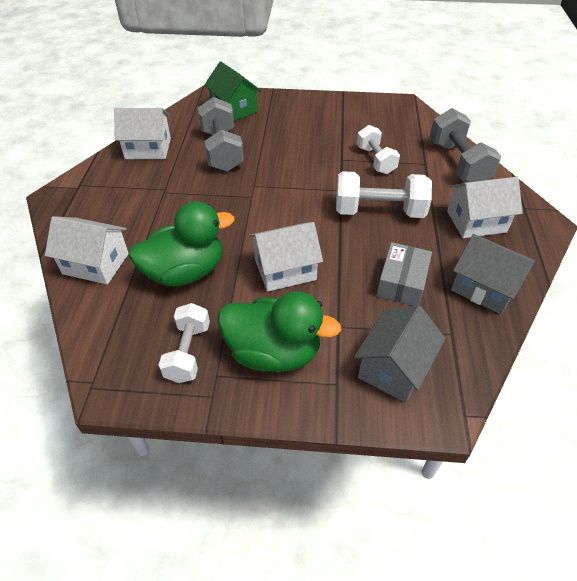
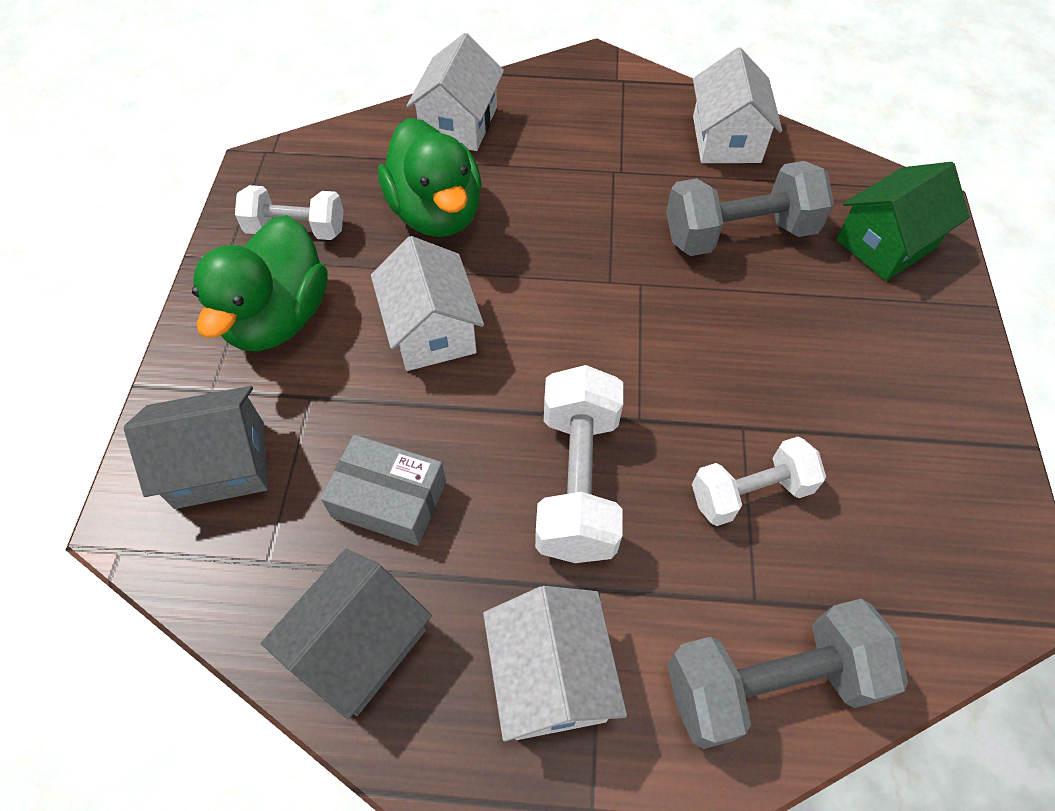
camera: 90 degrees right, 10 degrees up
(394, 368) = (220, 464): grey house -> grey house turned 45 degrees counterclockwise

